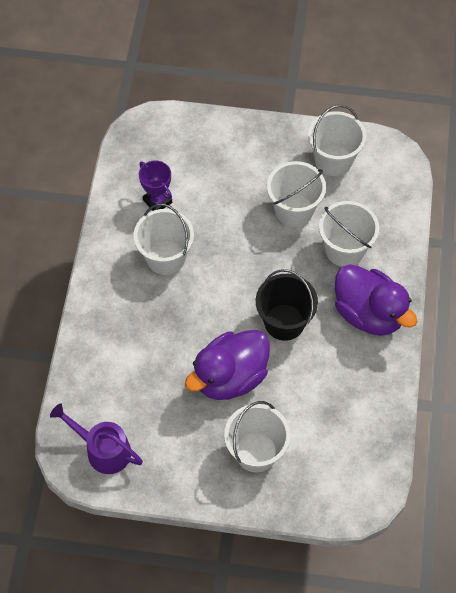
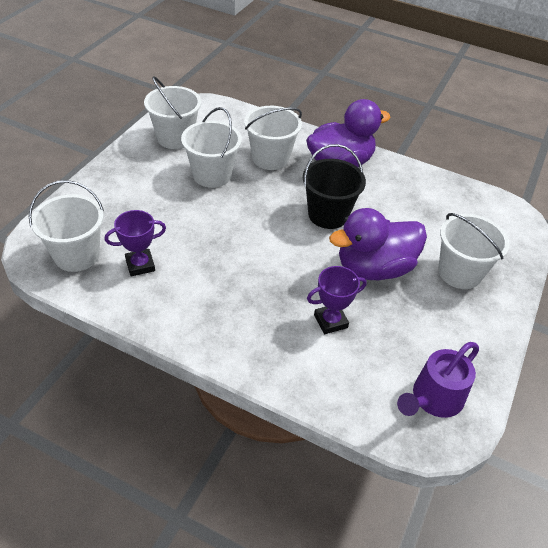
camera: 75 degrees left, 15 degrees down
(153, 357) = (330, 321): none -> purple trophy
(165, 257) = (214, 278): white bucket -> white bucket (77, 255)
(230, 377) = (374, 268): purple duck -> purple duck turned 90 degrees clockwise

